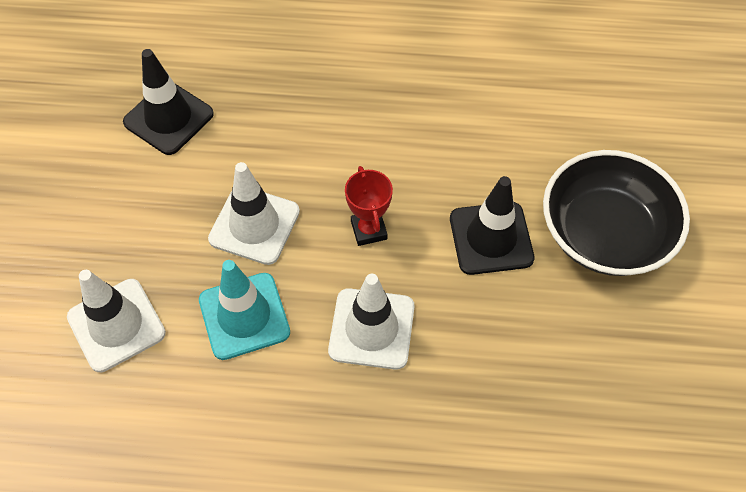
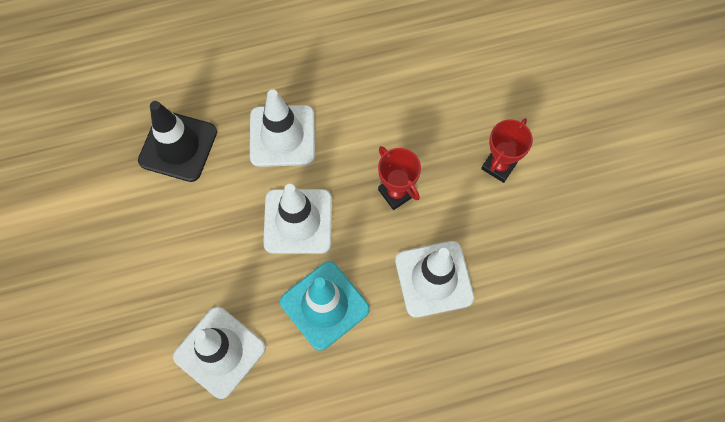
camera: 20 degrees left, 10 degrees up
(275, 140) = (282, 136): none -> white traffic cone
(491, 238) = (499, 166): black traffic cone -> red trophy
(605, 233) = (587, 130): black bowl -> none

